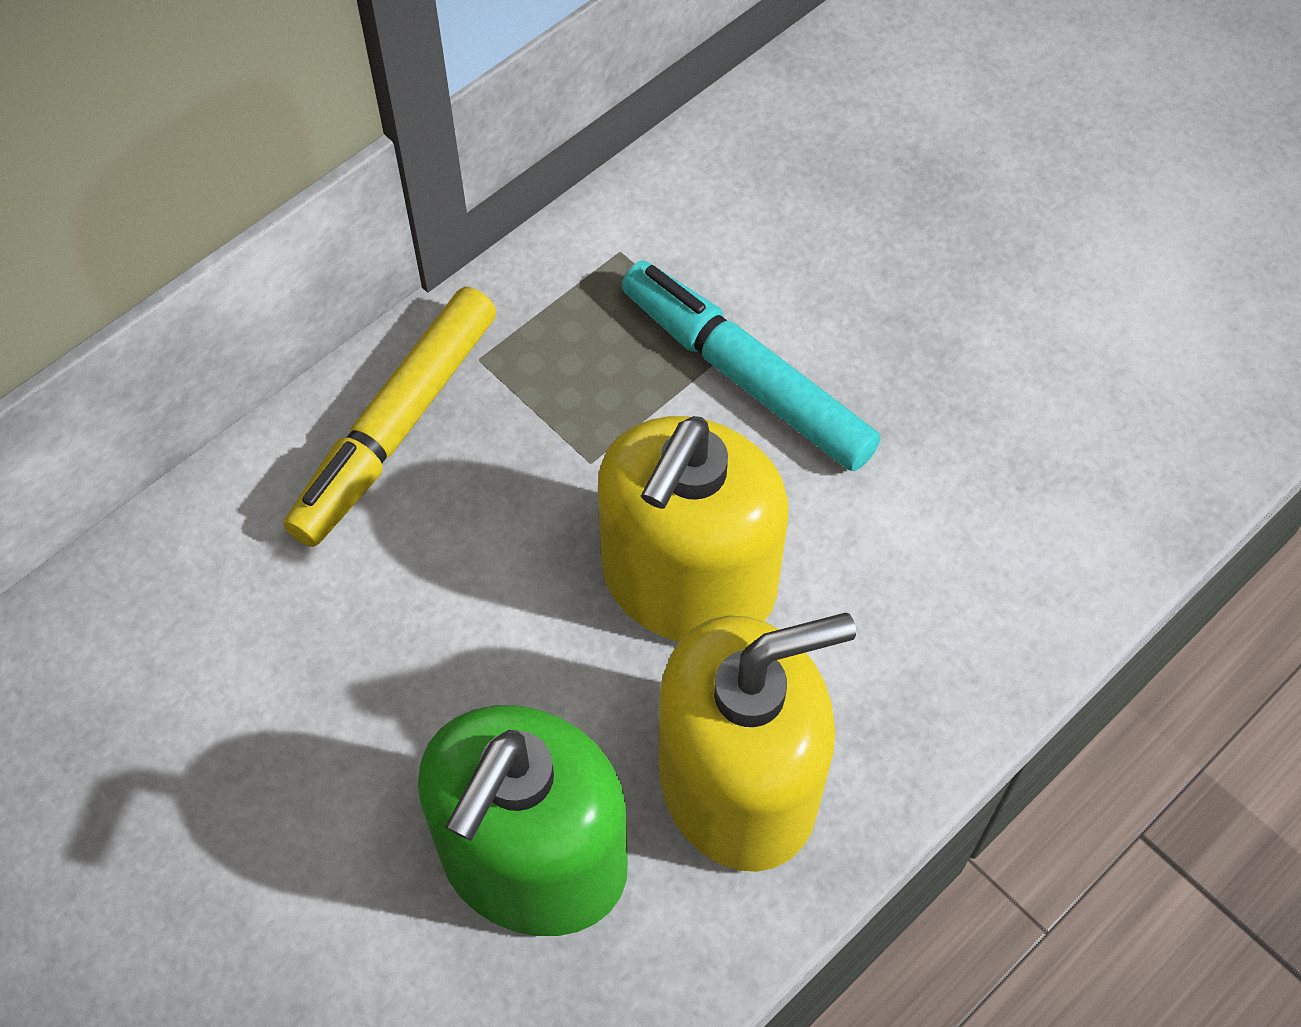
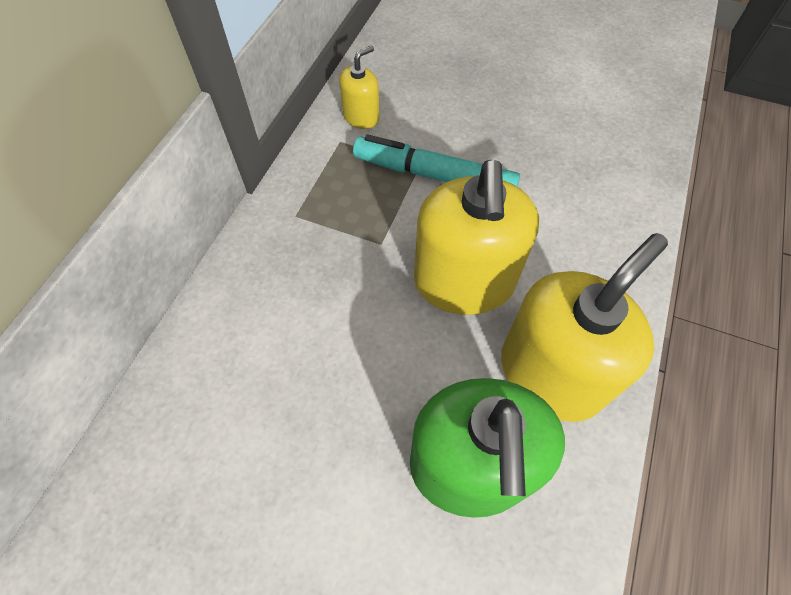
camera: 25 degrees left, 0 degrees up
(396, 427) = (269, 265): yellow marker -> none
(681, 217) = (361, 117): none -> yellow soap dispenser

